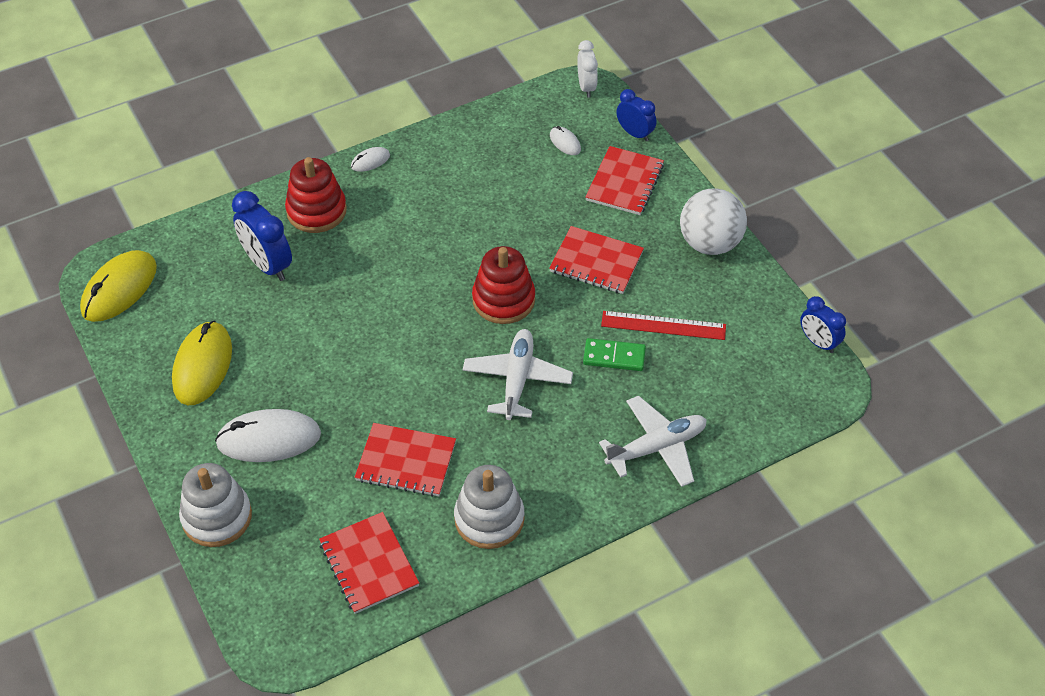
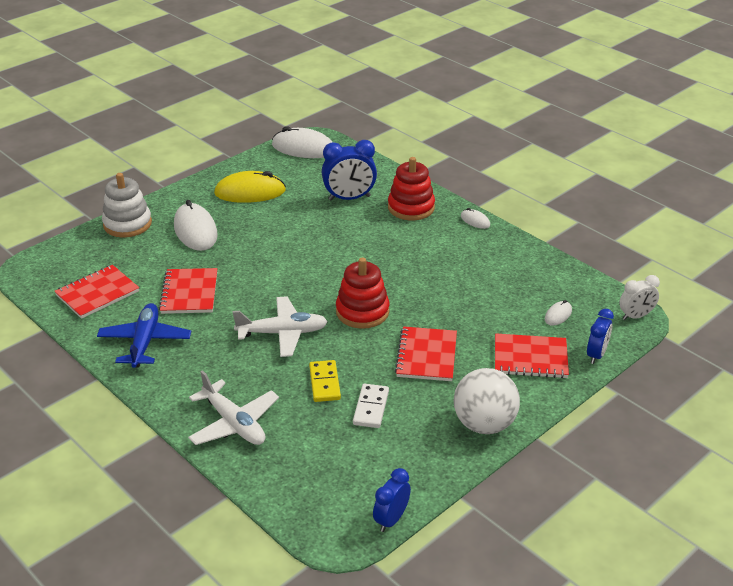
camera: 75 degrees right, 15 degrees down
(119, 289) = (303, 148): yellow mouse -> white mouse
(267, 265) = (349, 198): blue clock -> blue clock turned 135 degrees counterclockwise
(489, 519) = (145, 342): white stacking toy -> blue plane
(614, 357) = (324, 383): green domino -> yellow domino
(663, 325) = (371, 408): red ruler -> white domino

